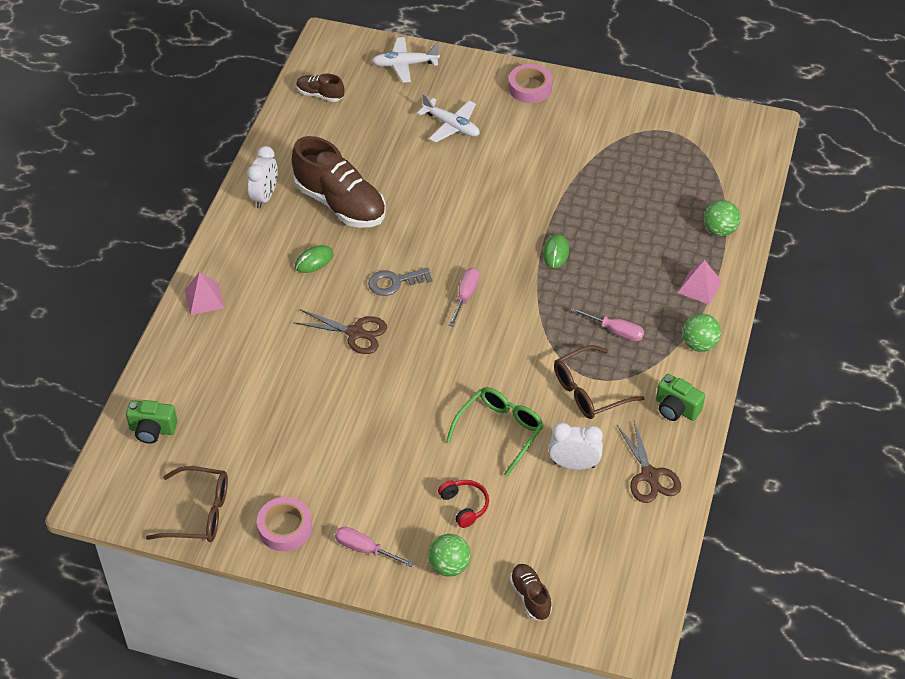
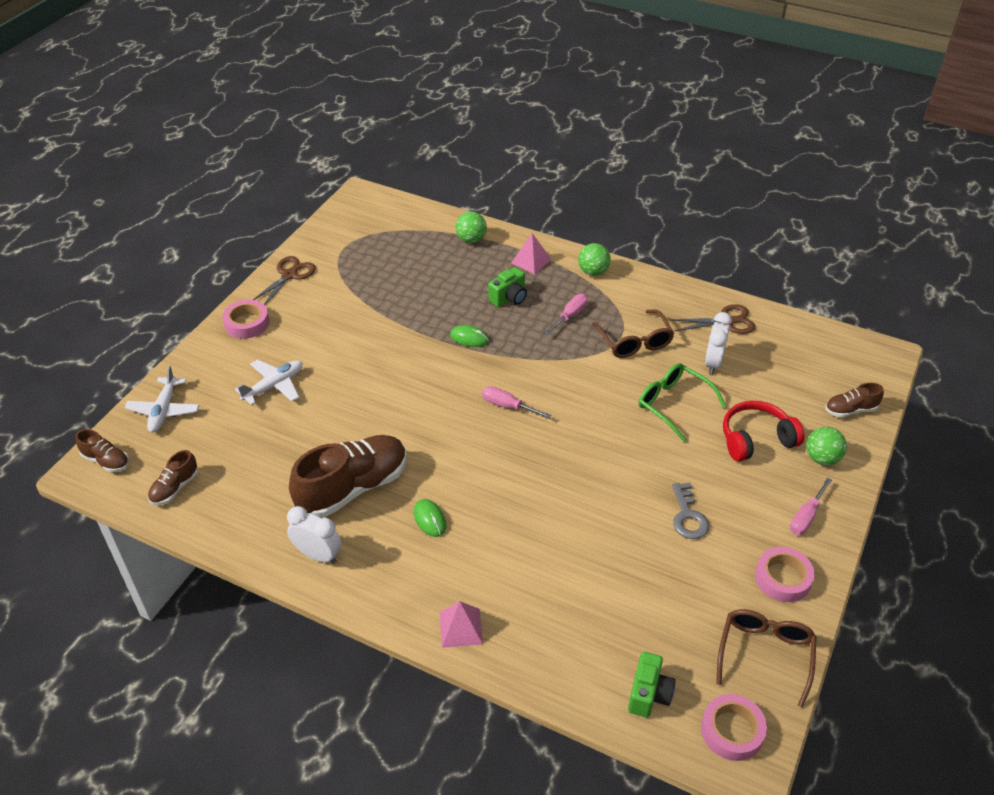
camera: 80 degrees left, 5 degrees down
(122, 489) = (732, 731): none -> pink tape
(341, 47) = (106, 461): none -> brown shoe
(355, 333) = (538, 495): brown scissors -> brown scissors (289, 275)
(394, 282) = (477, 456): grey key -> grey key (688, 516)
(464, 506) = (756, 439): red headphones -> red headphones, size x1.62
(676, 409) = (659, 295): green camera -> green camera (509, 298)

